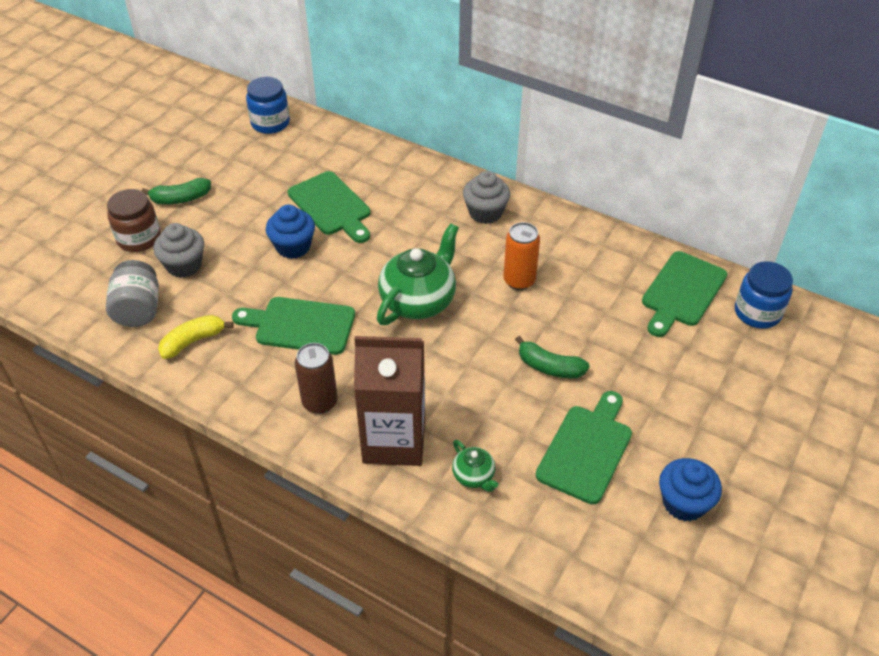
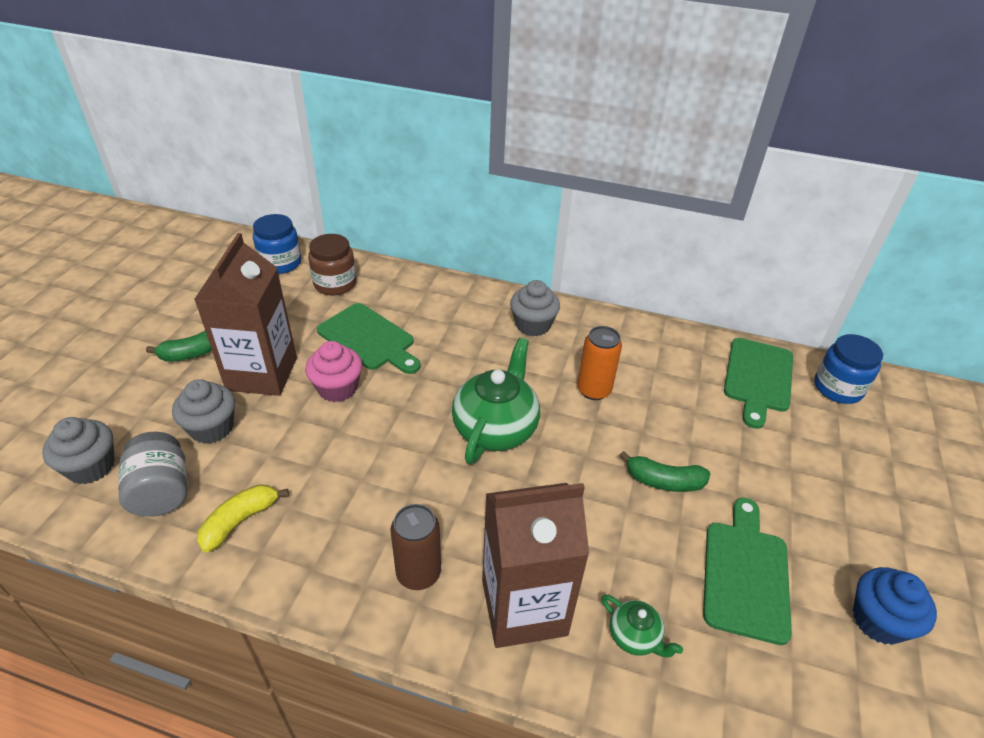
camera: 15 degrees left, 5 degrees down
(88, 282) = (91, 467): none -> grey cupcake
(139, 238) = (150, 404): brown jar -> brown jar (335, 284)
(233, 225) = (262, 374): none -> brown carton
(293, 247) = (337, 388): blue cupcake -> pink cupcake
(300, 325) = (369, 479): green cutting board -> none

